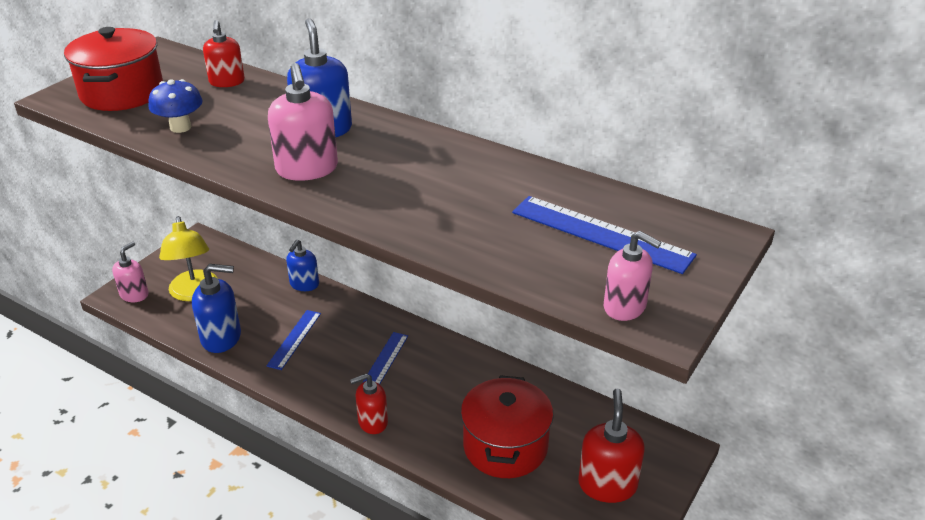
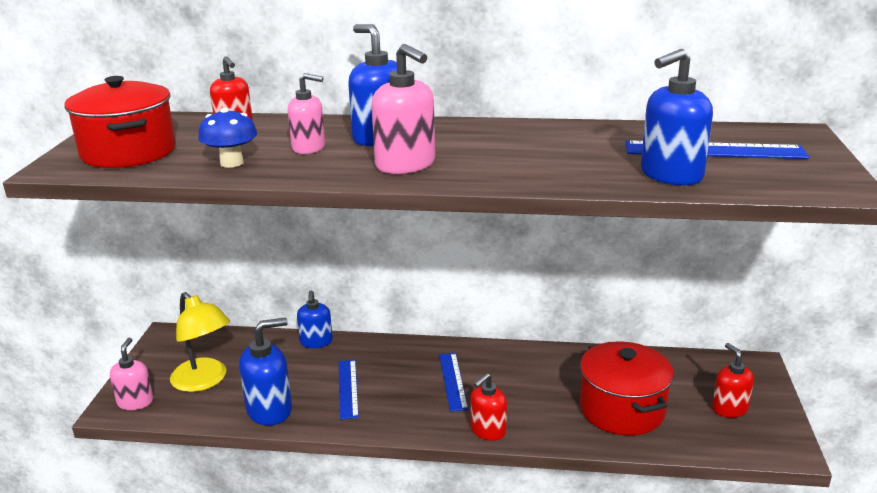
camera: 25 degrees left, 10 degrees down
(517, 253) = (670, 175): none -> blue soap dispenser
(607, 485) = (729, 408): red soap dispenser -> red soap dispenser, size x0.66
(625, 307) = (801, 186): pink soap dispenser -> pink soap dispenser (309, 148)

